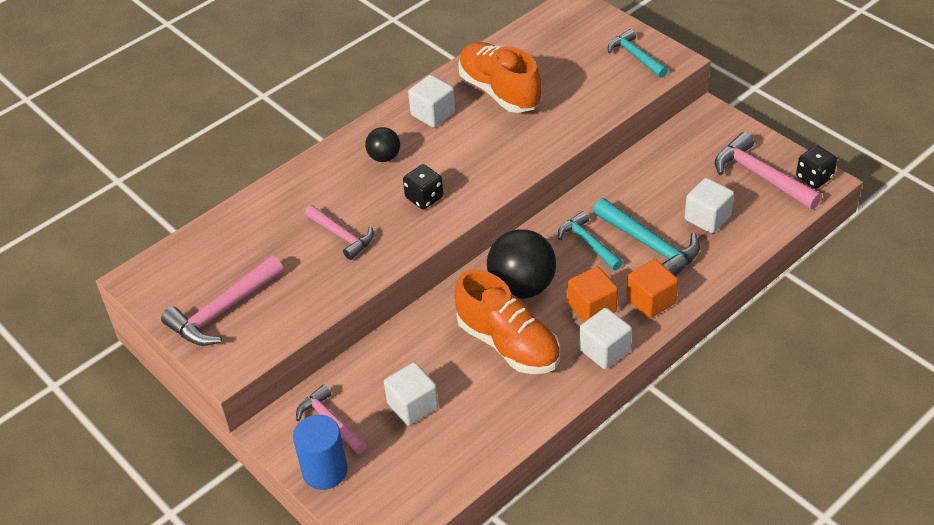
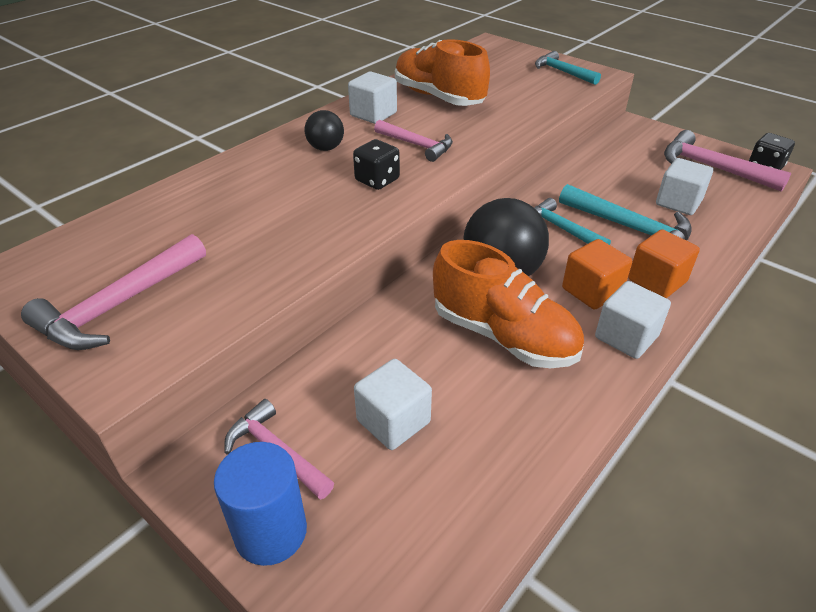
camera: 10 degrees left, 5 degrees down
(342, 236) = (282, 218): pink hammer -> pink hammer (417, 145)

